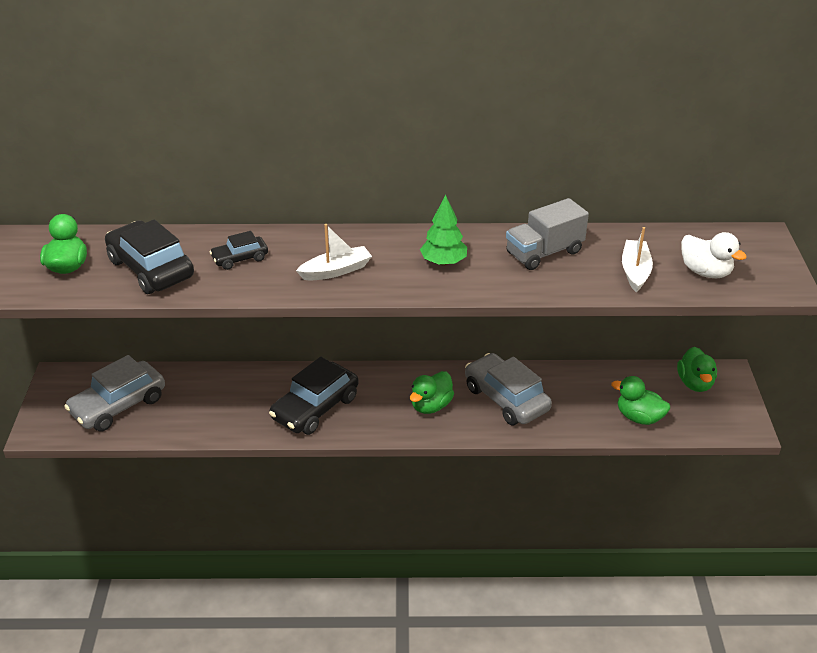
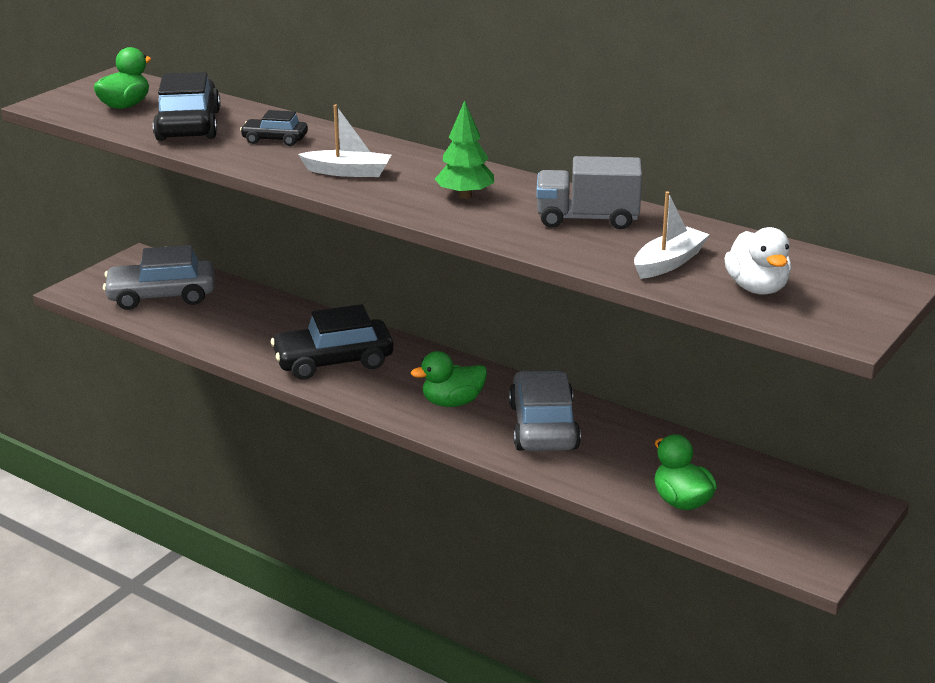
camera: 35 degrees right, 10 degrees down
(695, 383) = (800, 498): green duck -> none

